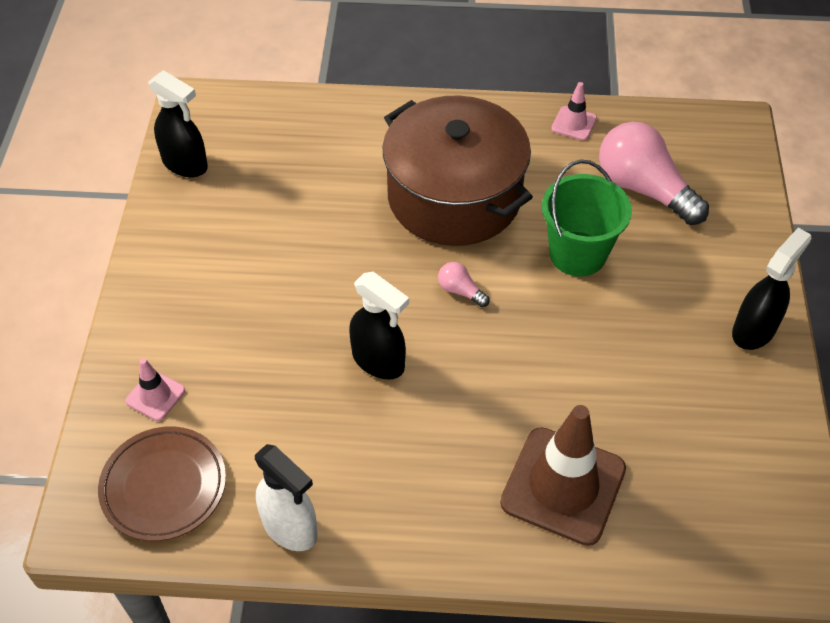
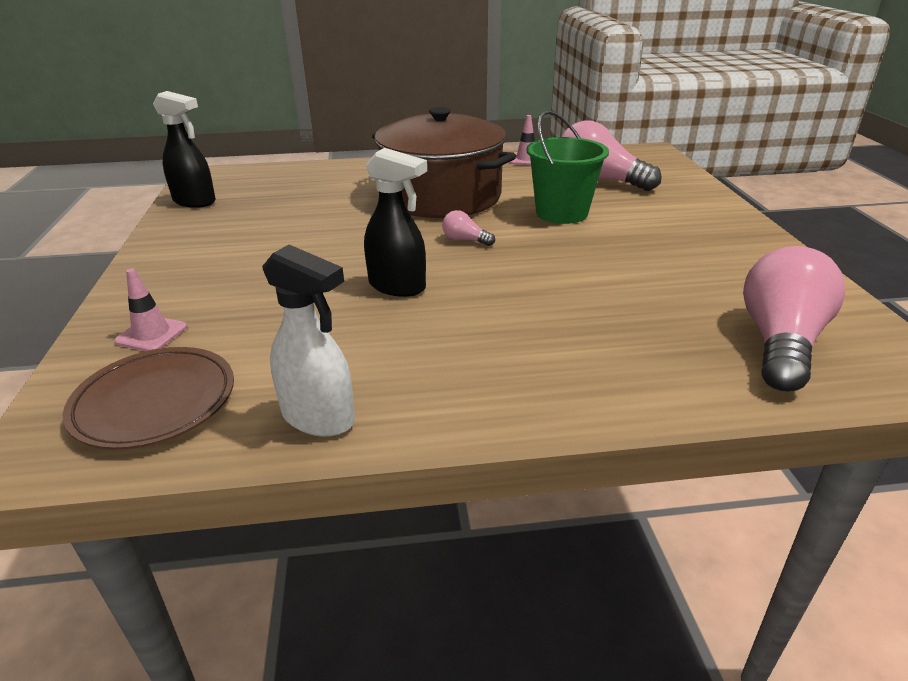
camera: 10 degrees left, 20 degrees down
(563, 486) = (625, 345): brown traffic cone -> none
(703, 507) = (780, 342): none -> pink light bulb
(754, 330) = (740, 235): black spray bottle -> none

